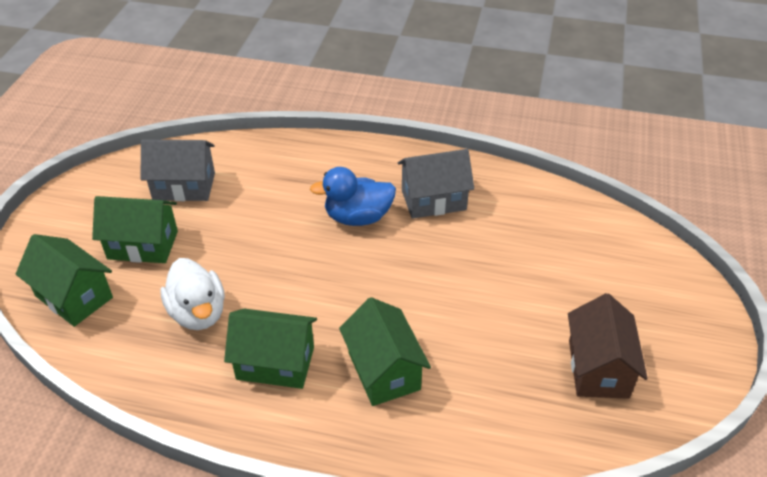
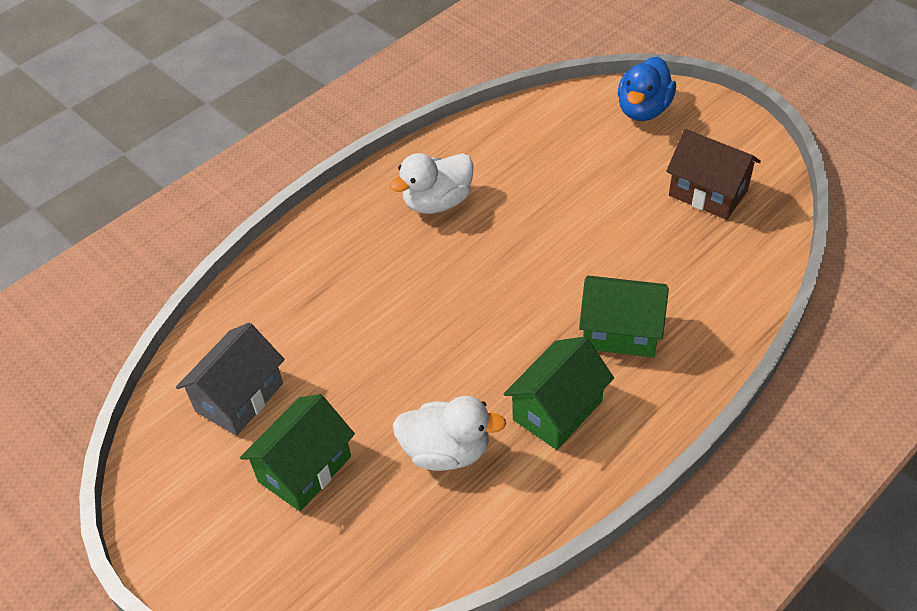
camera: 55 degrees left, 5 degrees up
(74, 297) = (336, 563): green house -> none
(358, 217) = (414, 268): blue duck -> blue duck (643, 110)
(433, 200) = (437, 202): grey house -> white duck

